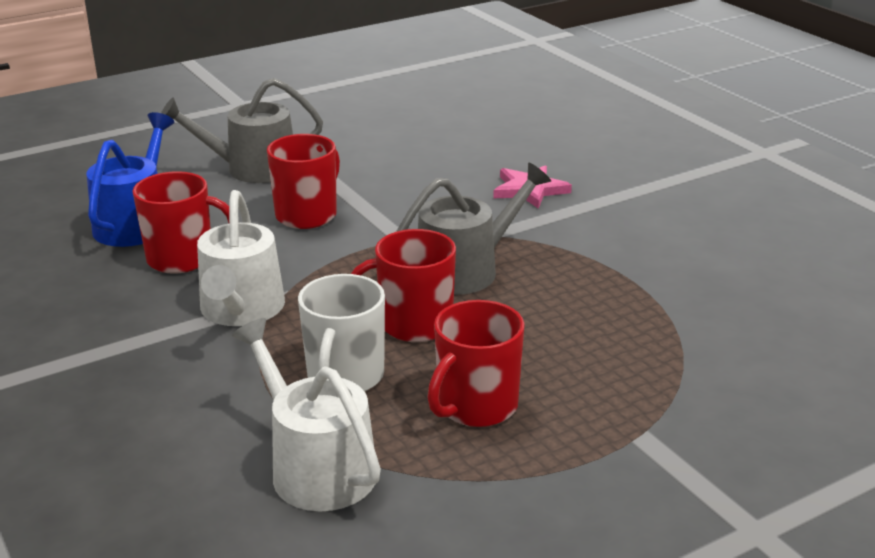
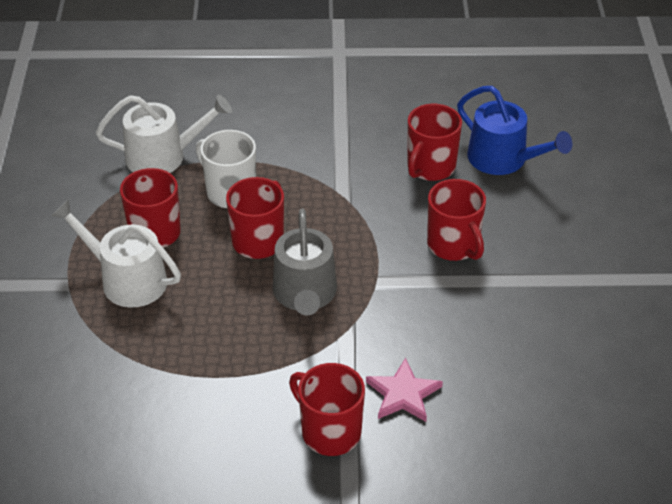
camera: 120 degrees right, 15 degrees up
(241, 310) = (340, 174): white watering can -> white watering can (127, 280)
(253, 169) = (562, 242): grey watering can -> none
(614, 208) = (329, 432): none -> red mug

